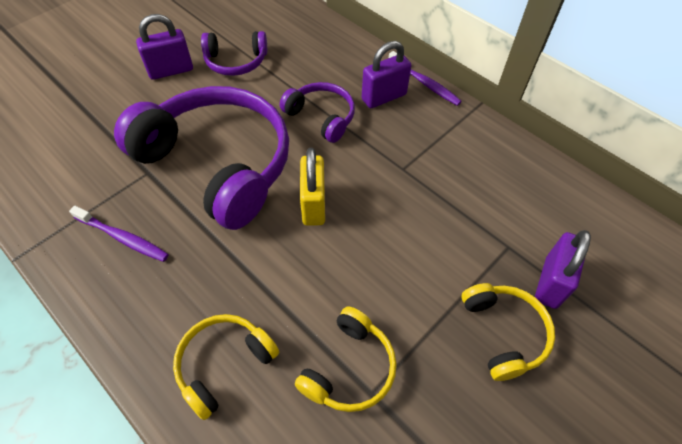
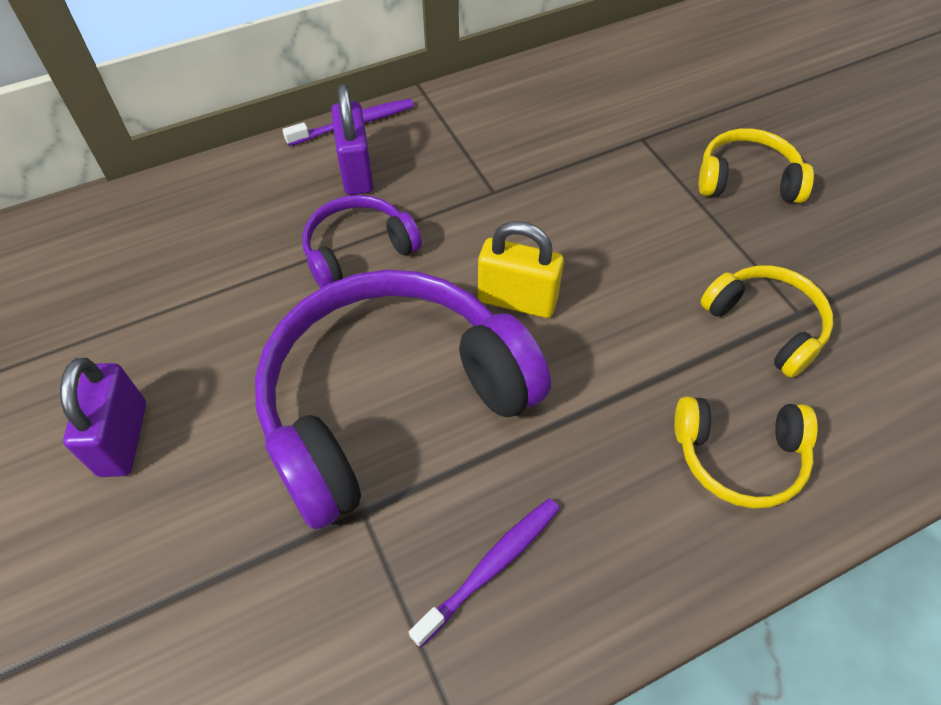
camera: 70 degrees left, 0 degrees up
(224, 364) = (739, 457): yellow headphones -> yellow headphones turned 60 degrees counterclockwise
(236, 62) = (165, 333): purple headphones -> none
(551, 282) = (695, 123): purple padlock -> none

